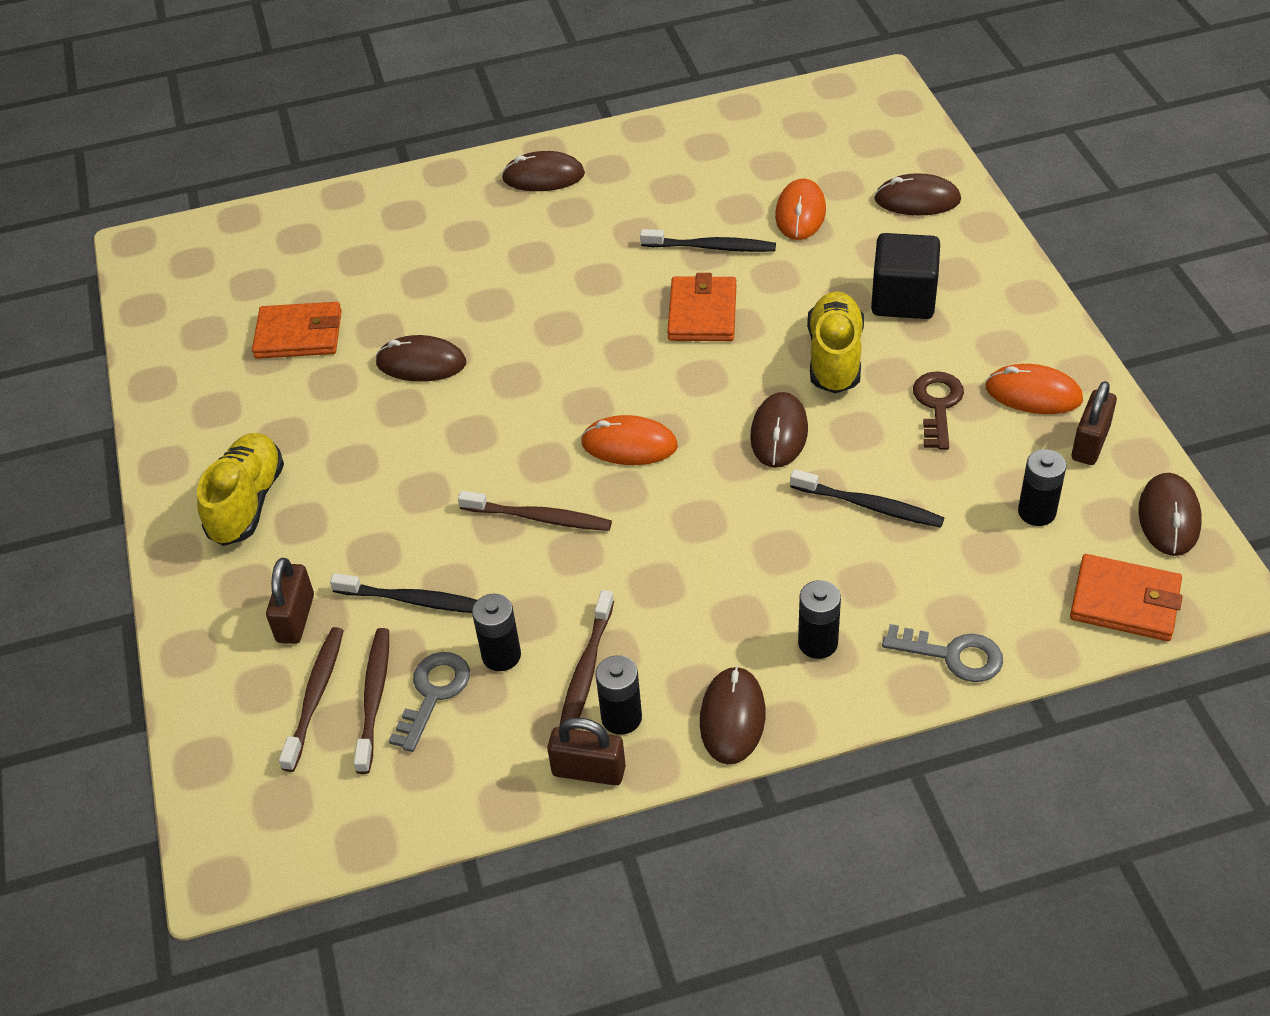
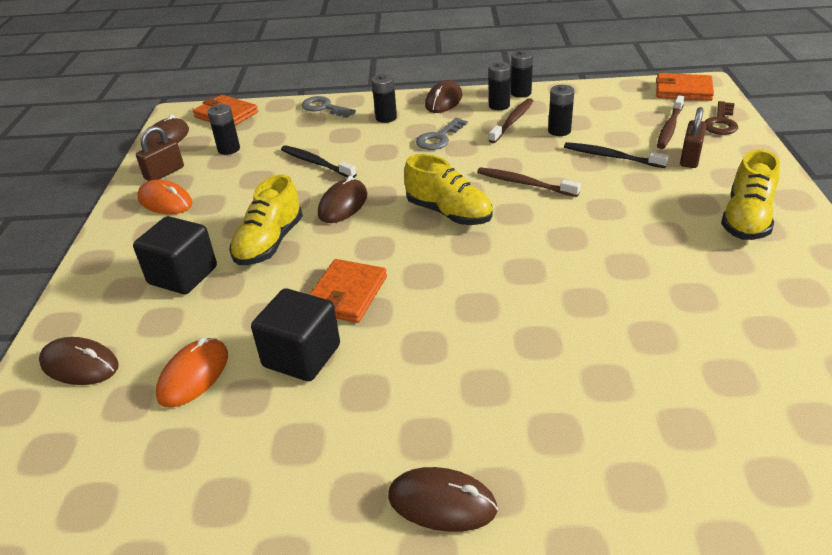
camera: 165 degrees left, 10 degrees down
(298, 335) = (740, 346): orange wallet -> orange wallet (683, 90)
(374, 698) = (634, 124): brown toothbrush -> none
(421, 363) = (609, 297): brown mouse -> none
(433, 694) = (599, 122): grey key -> grey key (439, 138)
(589, 770) = (521, 93): brown padlock -> black battery
(629, 445) = (449, 213): orange mouse -> yellow shoe
(711, 247) = (302, 356): black toothbrush -> black cube
(937, 405) = (229, 204): brown key -> brown key (721, 122)

